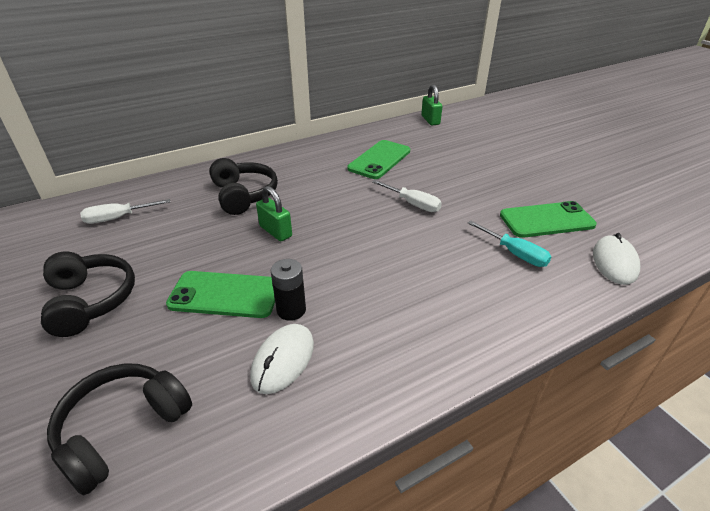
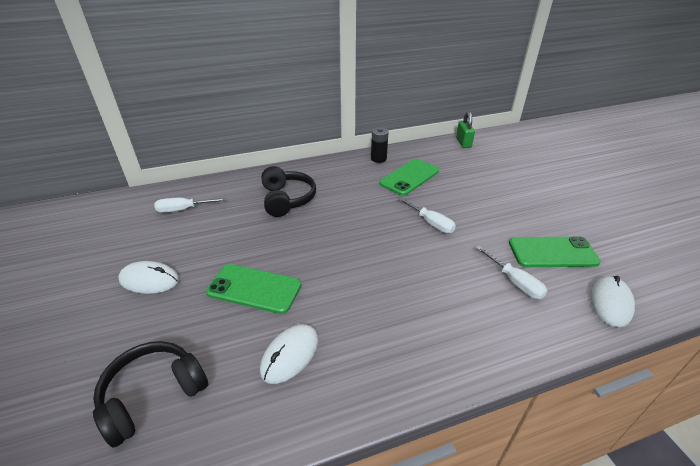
camera: 10 degrees right, 0 degrees up
(91, 301) = (149, 280): black headphones -> white mouse
(275, 231) = (307, 236): green padlock -> none
(291, 310) = (305, 310): black battery -> black battery (378, 159)
(514, 253) = (514, 282): turquoise screwdriver -> white screwdriver

